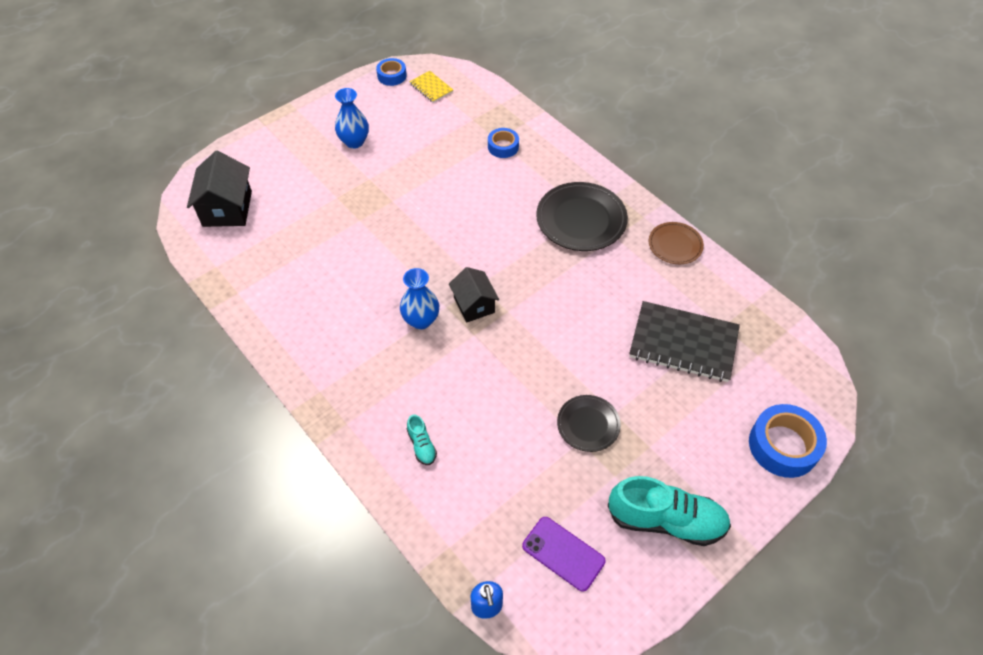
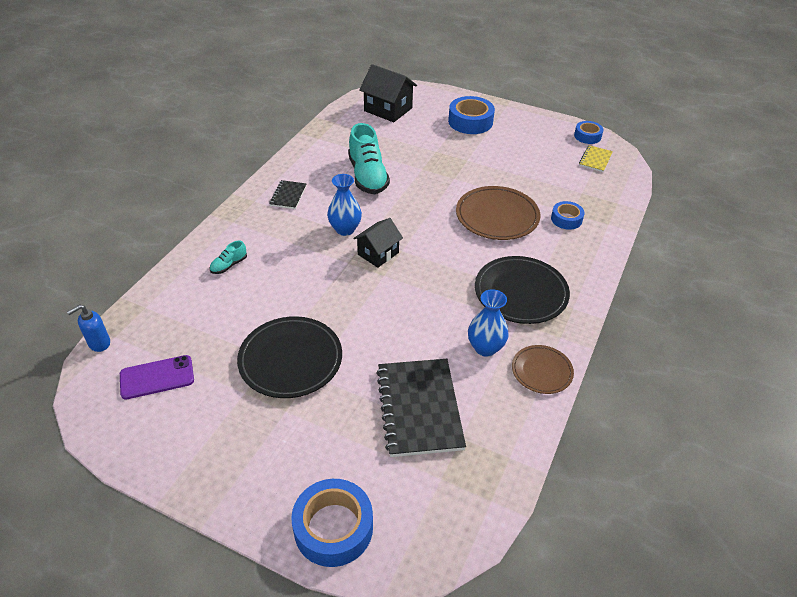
camera: 65 degrees right, 10 degrees down
(227, 208) = (388, 109): black house -> black house turned 60 degrees clockwise
(304, 149) = (470, 121): none -> blue tape
(331, 355) = (288, 196): none -> black notebook
(354, 142) = (498, 141): blue vase -> blue vase (485, 348)
(471, 192) = (497, 216): none -> brown plate
(563, 553) = (157, 377): purple phone -> purple phone turned 60 degrees clockwise
(588, 424) = (290, 360): black plate -> black plate, size x1.70
(666, 520) = (210, 443): turquoise shoe -> turquoise shoe (368, 176)

